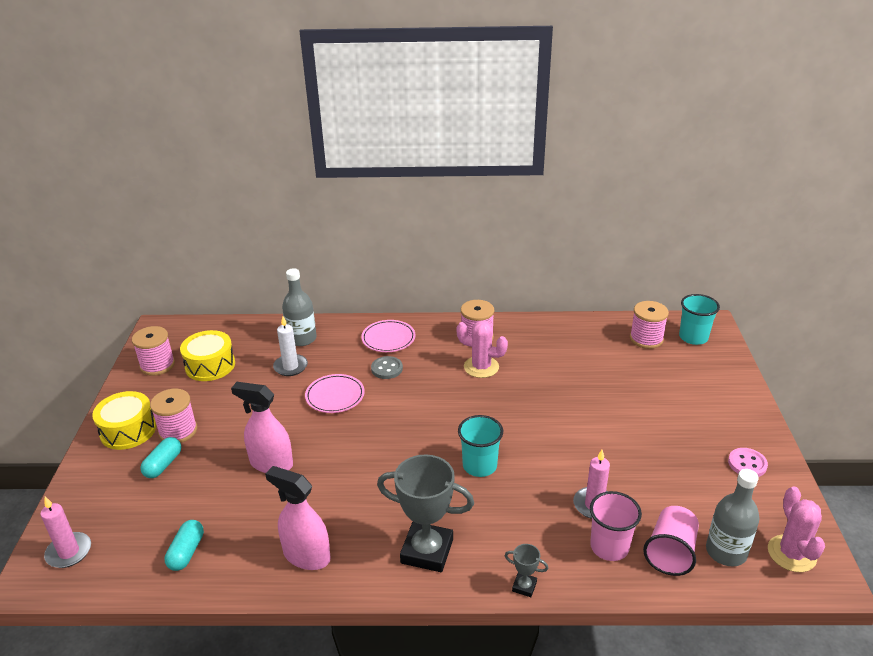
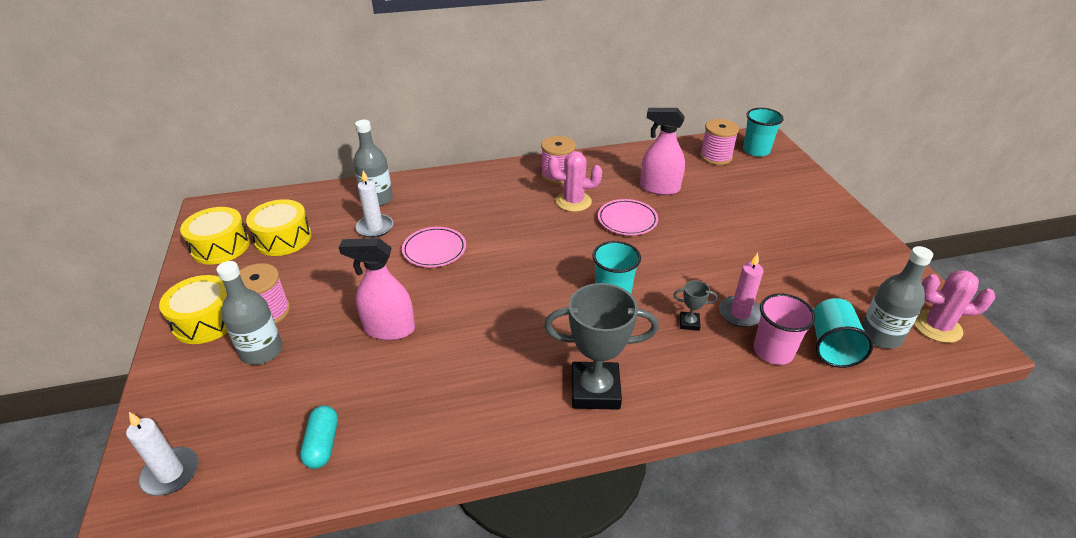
camera: 15 degrees left, 5 degrees up
(69, 552) = (171, 473): pink candle -> white candle
(157, 365) = (220, 246): pink spool -> yellow drum
(163, 465) = (261, 351): turquoise capsule -> grey bottle
(306, 556) = (466, 420): pink spray bottle -> pink spray bottle (659, 188)
(387, 369) = (479, 216): grey button -> none
(388, 339) = (469, 187): pink plate -> pink plate (627, 220)
(524, 586) = (710, 407): grey trophy -> grey trophy (689, 323)
(670, 553) = (832, 346): pink cup -> turquoise cup
(747, 464) = (857, 253): pink button -> none
(791, 553) = (937, 326): pink cactus -> pink cactus turned 60 degrees counterclockwise

